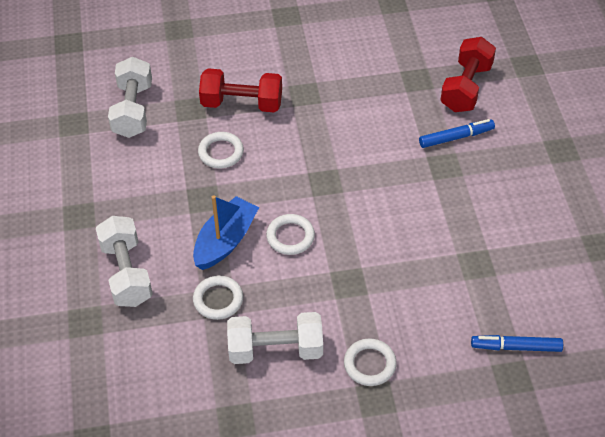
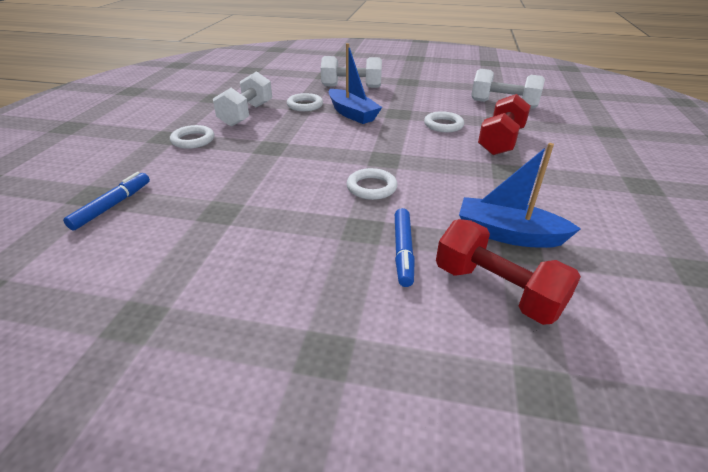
camera: 110 degrees right, 15 degrees down
(290, 237) = (336, 135): white ring -> white ring (371, 187)
(403, 87) = (508, 234): none -> blue boat

